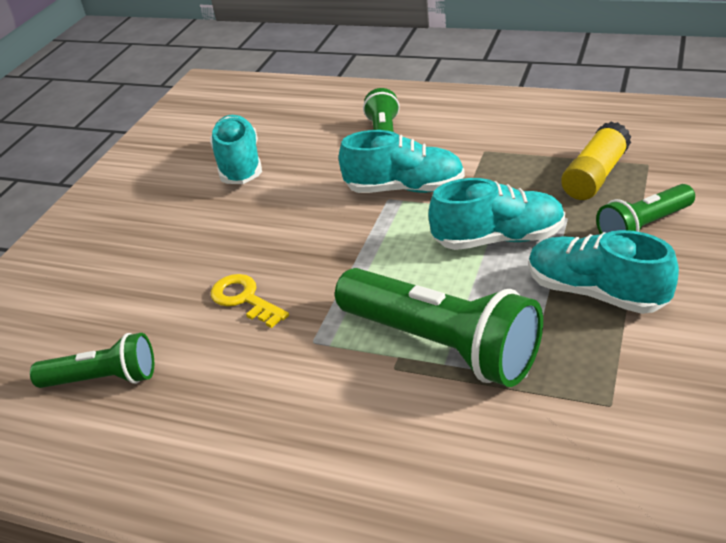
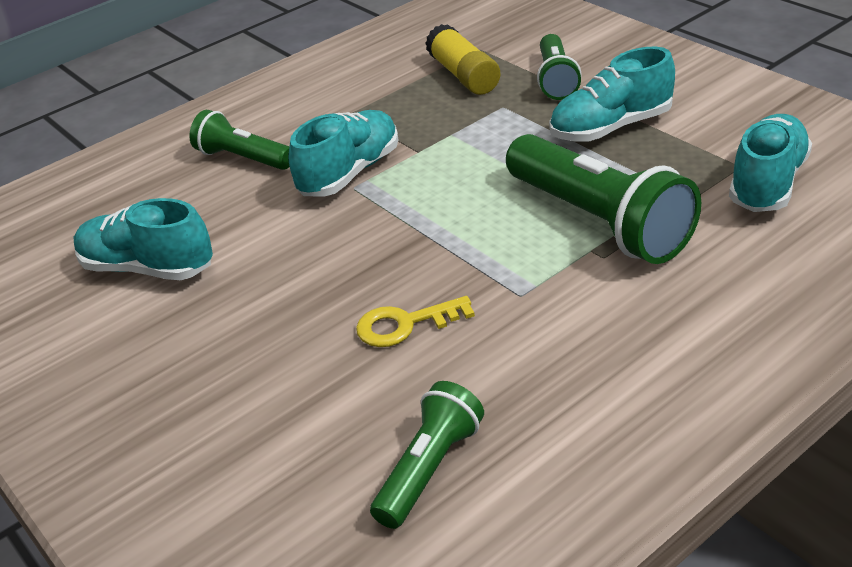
camera: 60 degrees left, 0 degrees up
(441, 345) = (599, 222): green flashlight -> green flashlight turned 75 degrees clockwise
(498, 239) = (491, 148): turquoise shoe -> turquoise shoe (767, 183)

